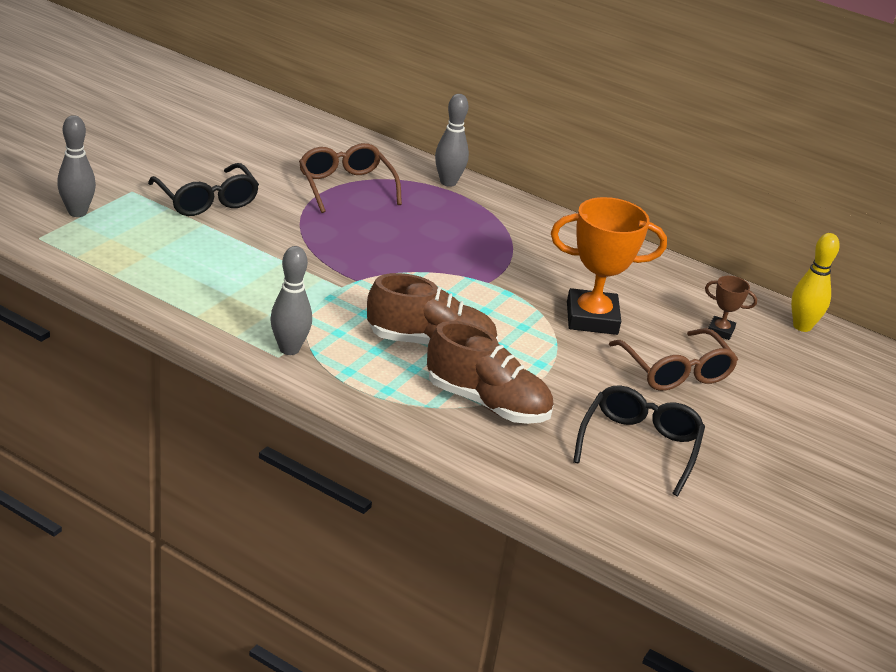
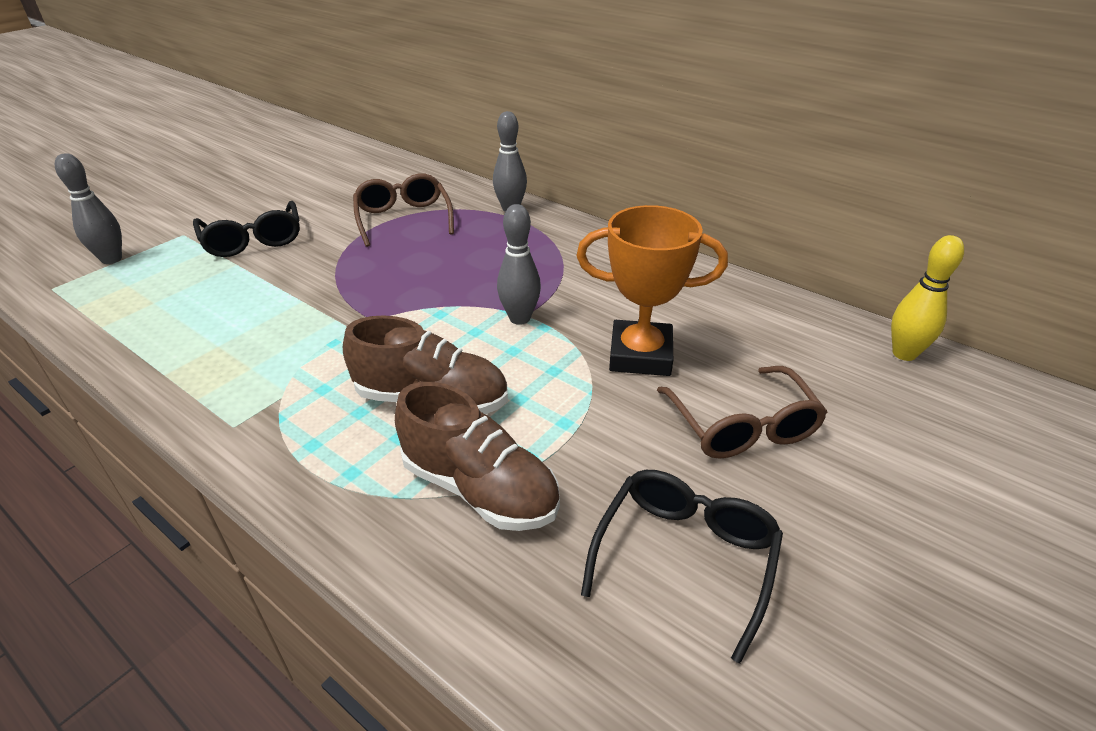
camera: 10 degrees right, 5 degrees up
(289, 349) = (252, 415): grey bowling pin -> grey bowling pin (519, 318)
(720, 331) = (801, 364): brown trophy -> none

